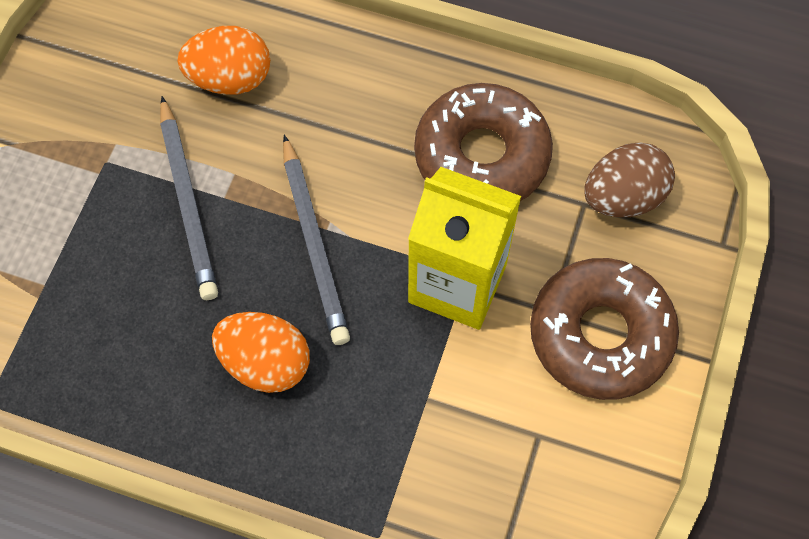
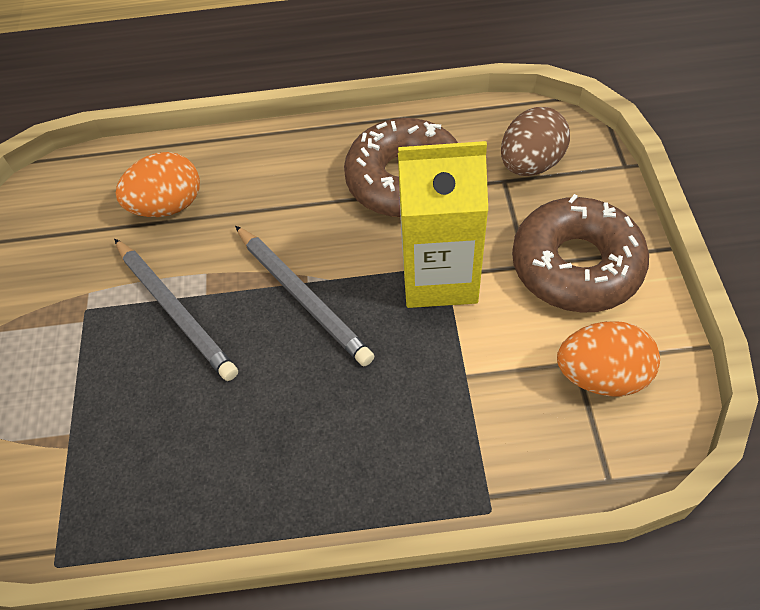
camera: 20 degrees left, 10 degrees down
(265, 362) = (309, 409): orange egg -> orange egg (601, 376)

